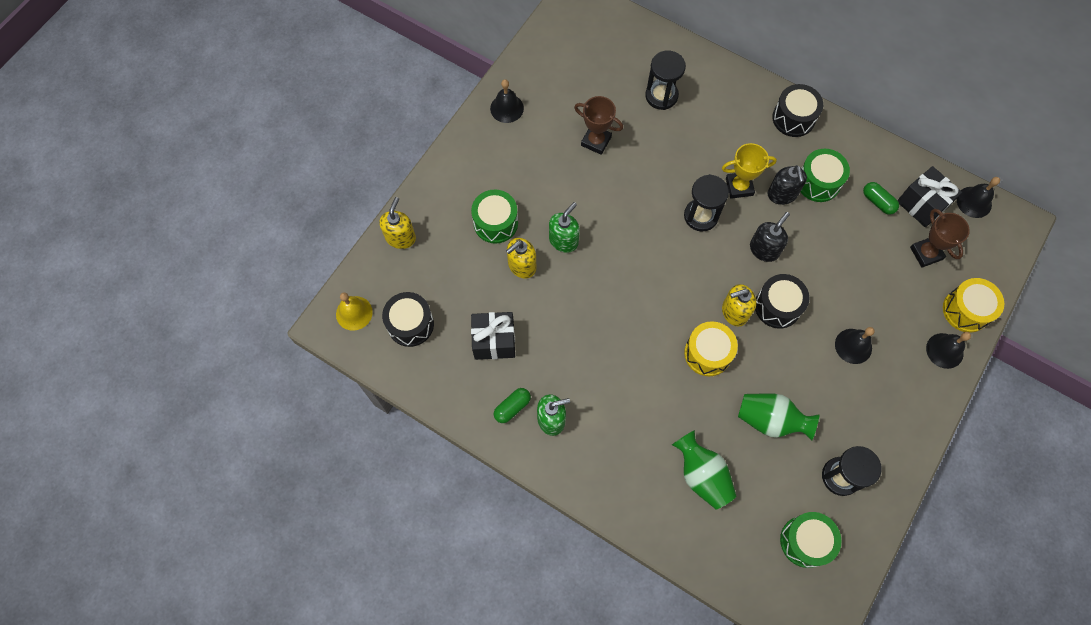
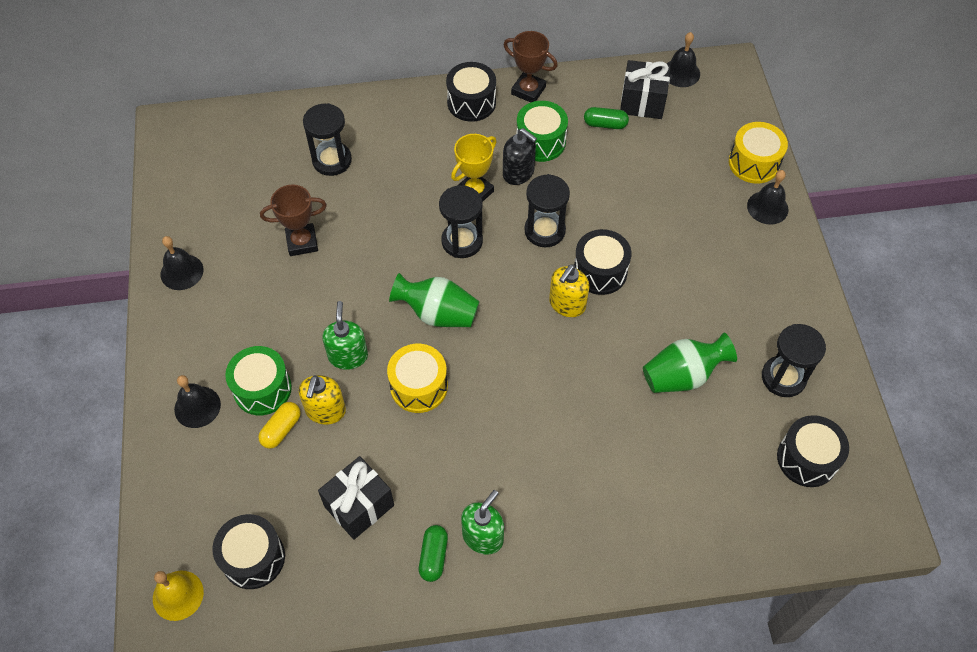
camera: 40 degrees left, 10 degrees down
(400, 237) = (168, 477): yellow soap dispenser -> none
(487, 257) = (281, 429): none -> yellow capsule
(702, 475) = (668, 474): green vase -> green vase (438, 314)
(707, 353) = (576, 359): yellow drum -> yellow drum (419, 386)
(764, 249) = (544, 231): black soap dispenser -> black hourglass
(805, 541) = (807, 459): green drum -> black drum
(853, 346) = (693, 258): black bell -> black bell (197, 407)
(926, 253) = (681, 139): brown trophy -> brown trophy (528, 90)

